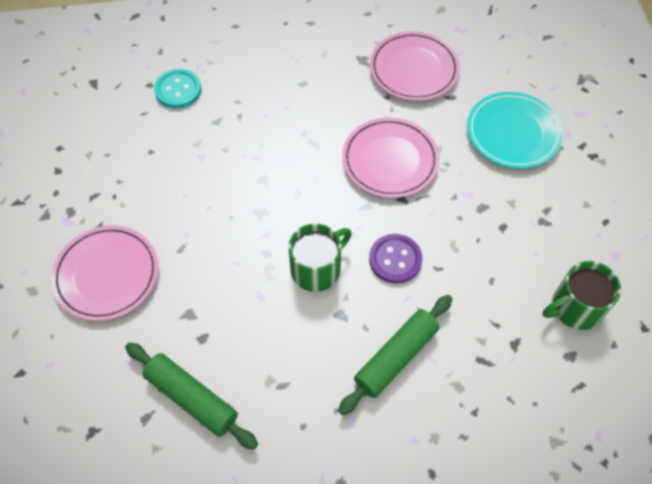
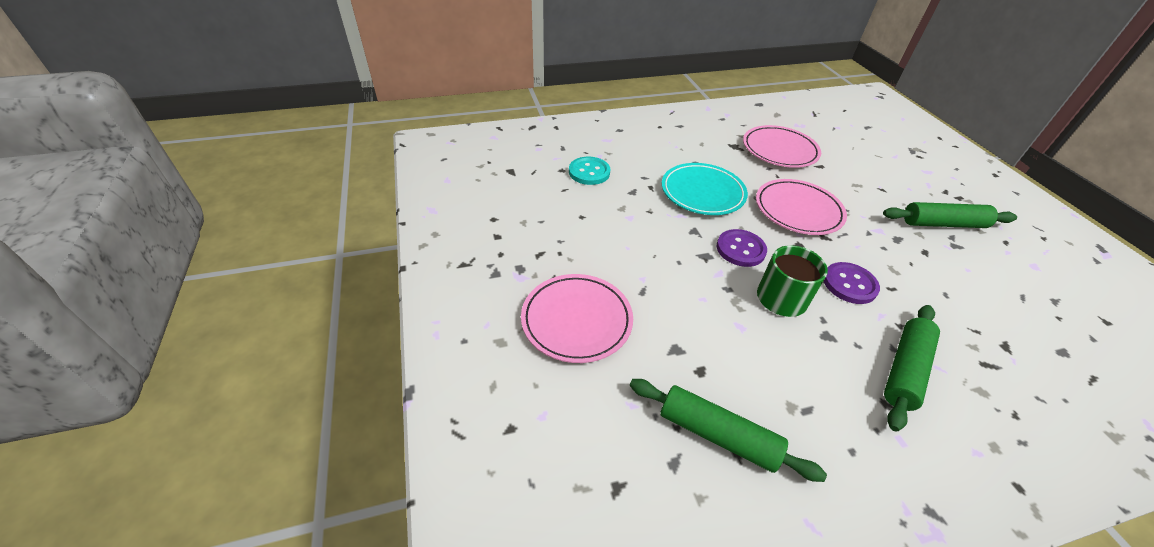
camera: 10 degrees left, 15 degrees down
(301, 207) = (740, 249): none -> purple button
(513, 133) = (885, 186): turquoise plate -> turquoise plate (702, 192)
(547, 191) = (943, 224): none -> green rolling pin
(574, 308) = (1034, 310): green mug -> none

